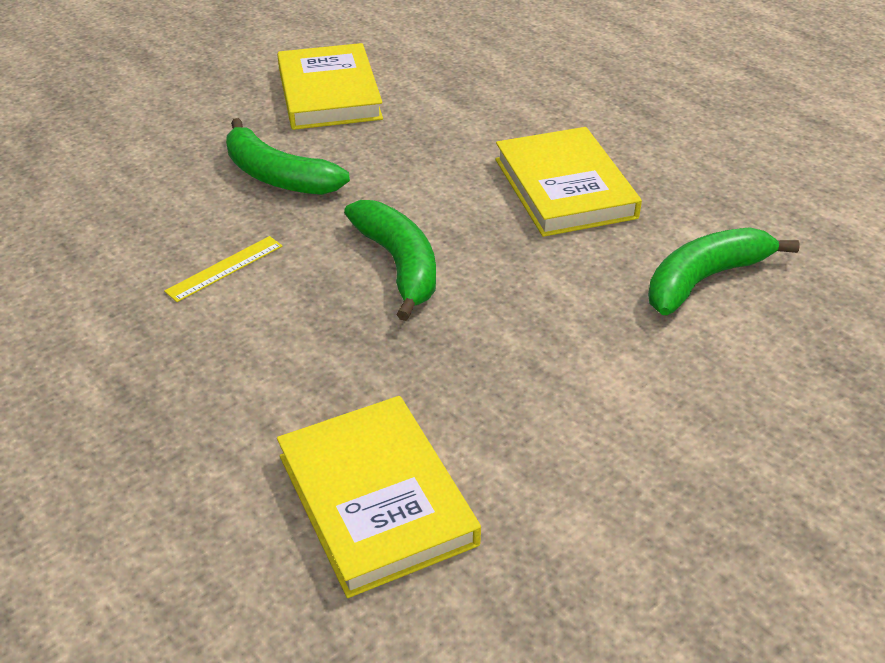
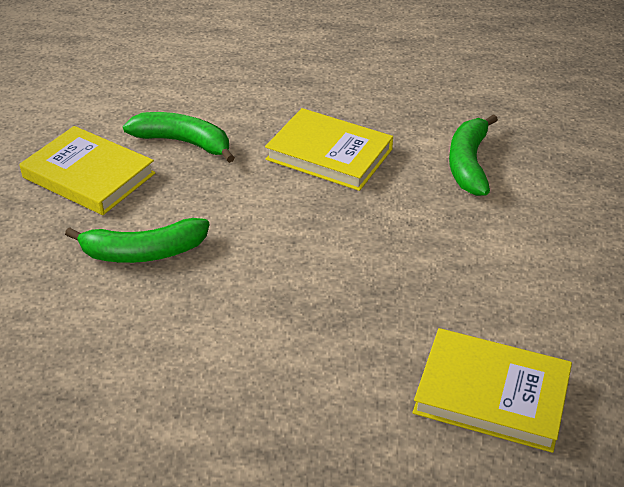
camera: 45 degrees left, 0 degrees up
(225, 268) = (205, 333): yellow ruler -> none
(399, 265) = (307, 259): green banana -> green banana (183, 142)

